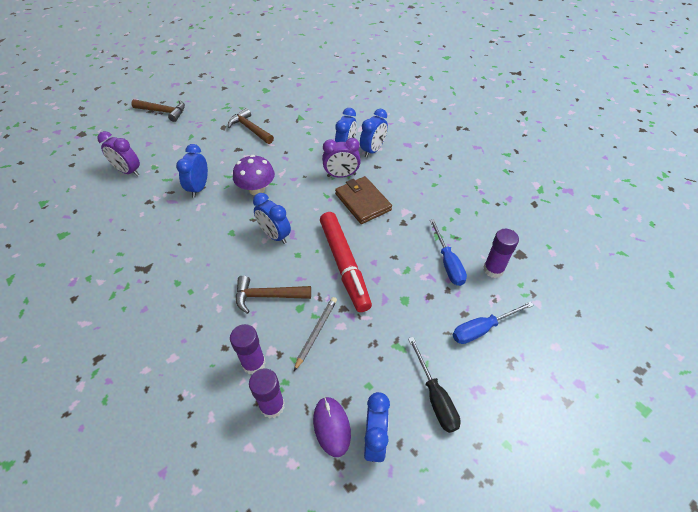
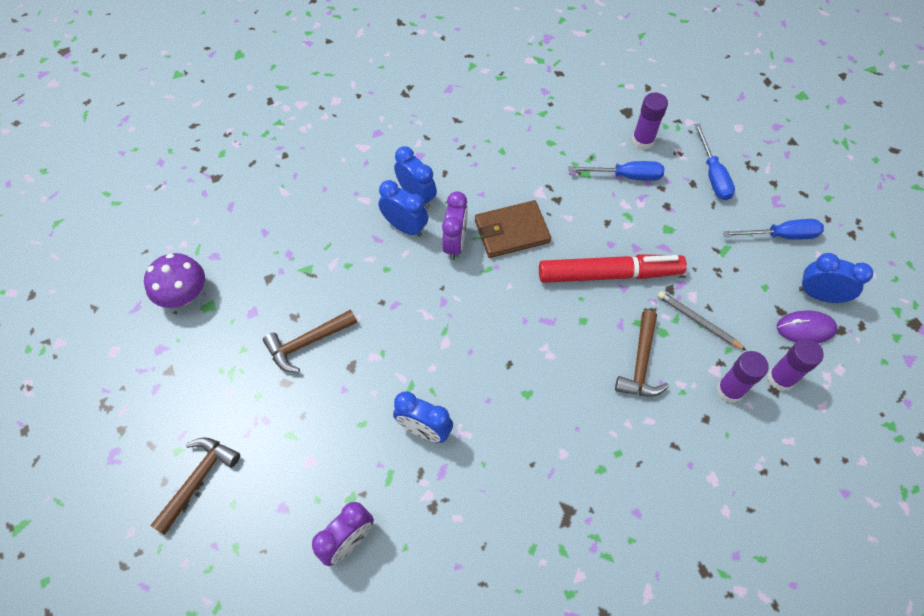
camera: 75 degrees left, 10 degrees up
(256, 189) = (451, 351): purple mushroom -> purple mushroom (184, 295)
(275, 235) = (545, 341): blue clock -> none
(435, 396) = (781, 235): black screwdriver -> blue screwdriver

